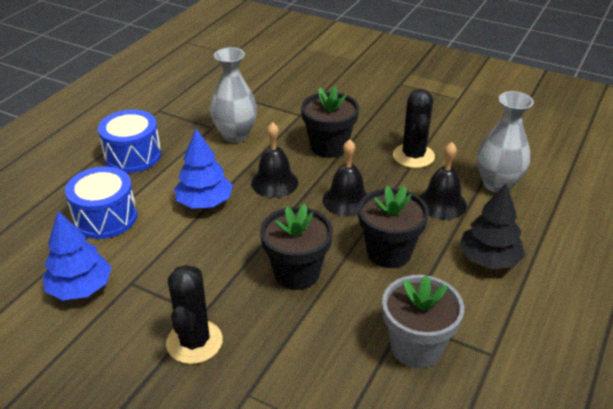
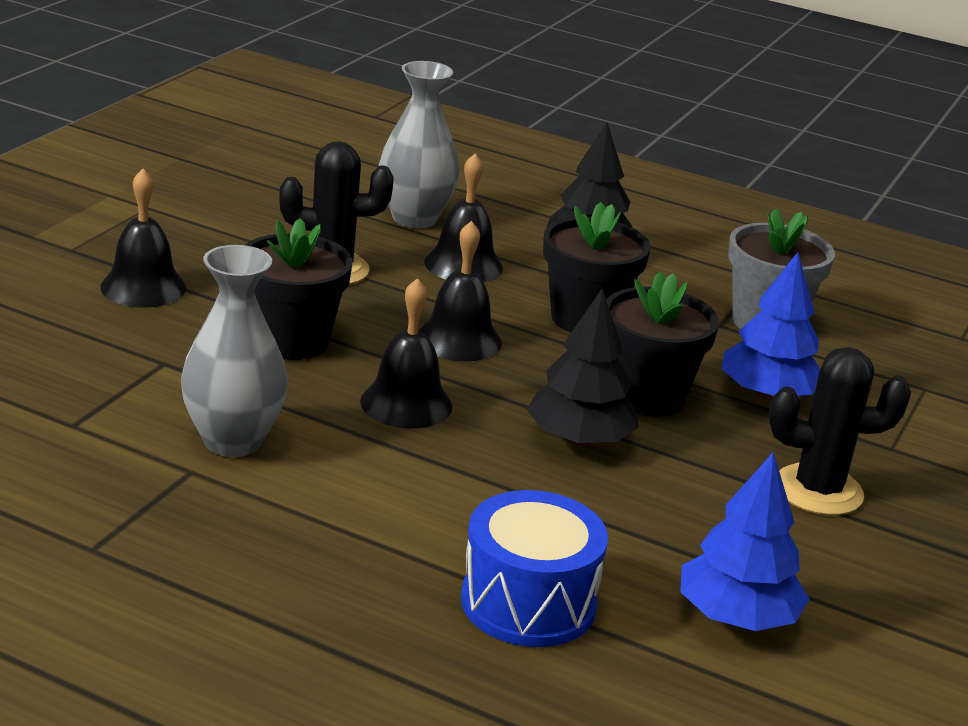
camera: 95 degrees left, 10 degrees down
(133, 156) = (297, 579): blue drum -> none
(204, 202) = (470, 481): blue tree -> blue tree (767, 395)
(245, 241) = (579, 439): none -> black tree
(369, 104) = (143, 287): none -> black bell

